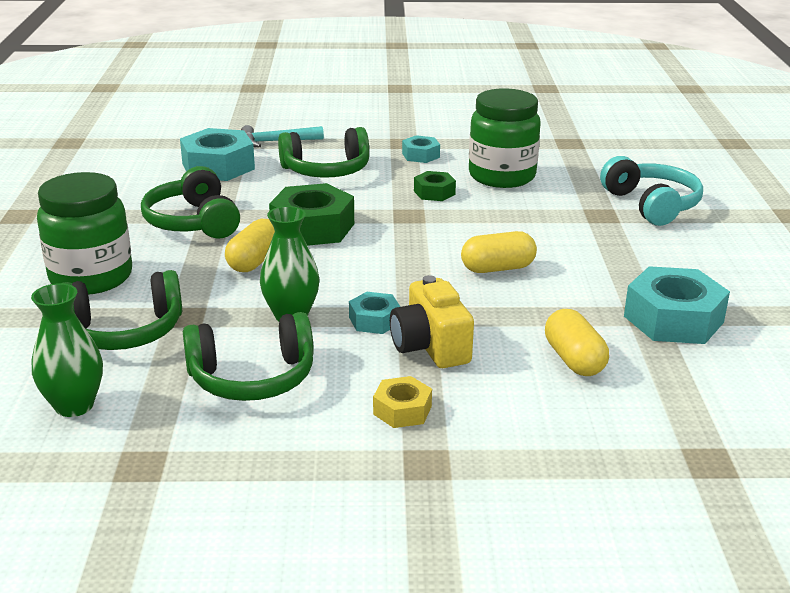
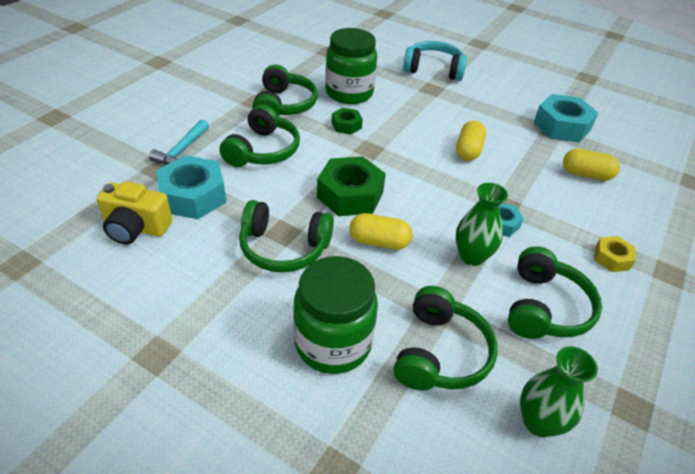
camera: 60 degrees left, 15 degrees up
(255, 261) = (379, 242): yellow capsule -> yellow capsule turned 45 degrees counterclockwise
(420, 155) = (284, 105): turquoise nut -> green headphones
(430, 347) = (546, 216): yellow camera -> yellow camera (136, 228)

